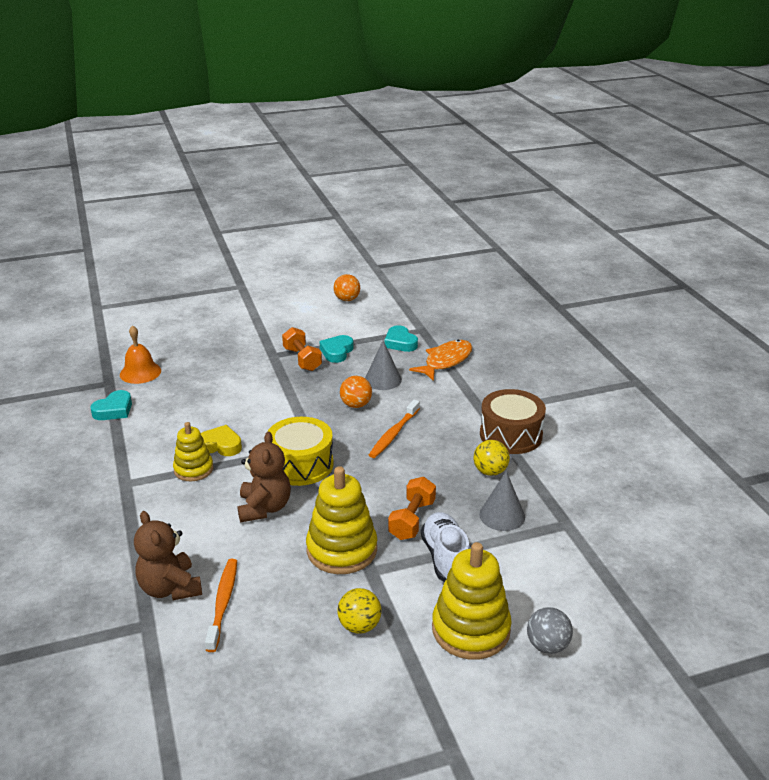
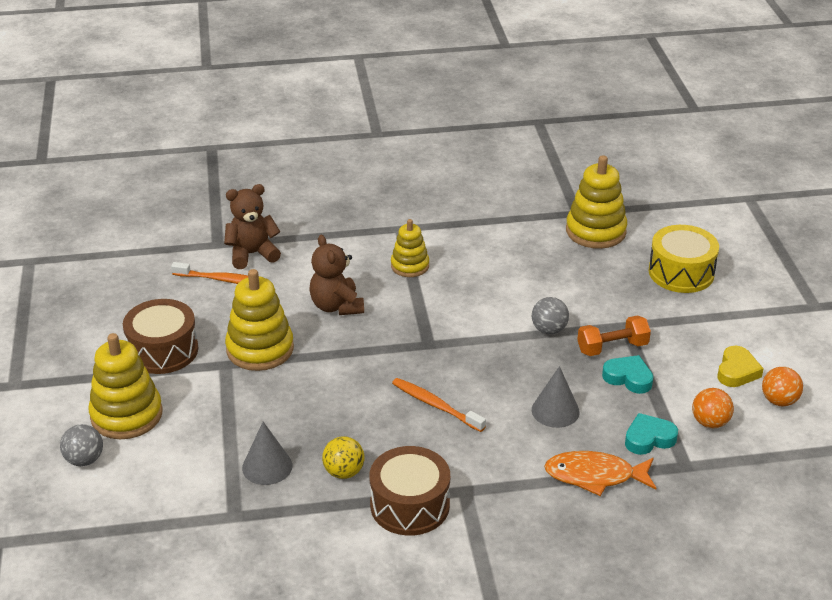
camera: 100 degrees right, 5 degrees up
(114, 410) = (523, 217): turquoise heart -> none
(140, 372) = (595, 231): orange bell -> yellow stacking toy
(220, 445) = (445, 282): yellow heart -> yellow heart (737, 371)
(264, 508) = (336, 306): brown teddy bear -> brown teddy bear turned 60 degrees clockwise
(284, 387) = (549, 330): none -> grey ball
(300, 464) = (398, 333): yellow drum -> yellow drum (681, 272)
(356, 405) = (502, 382): orange ball -> orange ball (710, 422)
(359, 626) = (163, 350): yellow ball -> brown drum
(412, 520) = (284, 399): orange dumbbell -> none
(445, 361) = (595, 476): orange fish -> orange fish turned 135 degrees clockwise
(446, 558) = (221, 414): white shoe -> none

